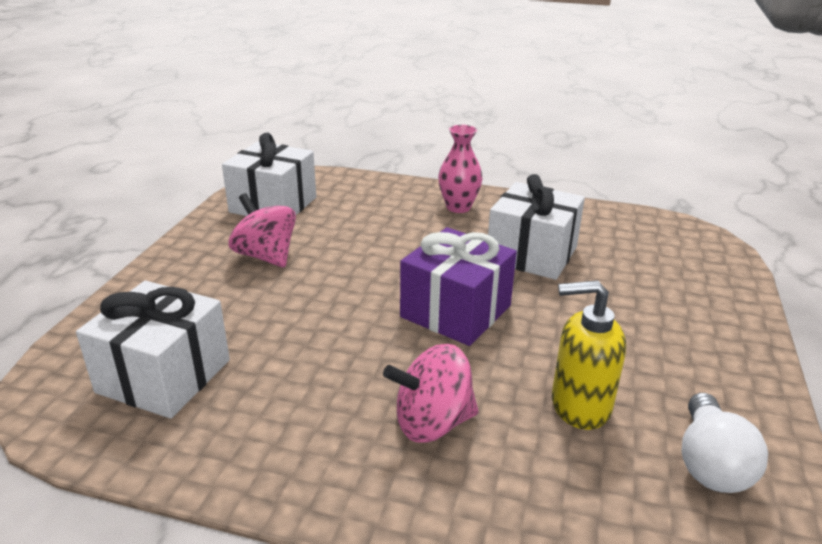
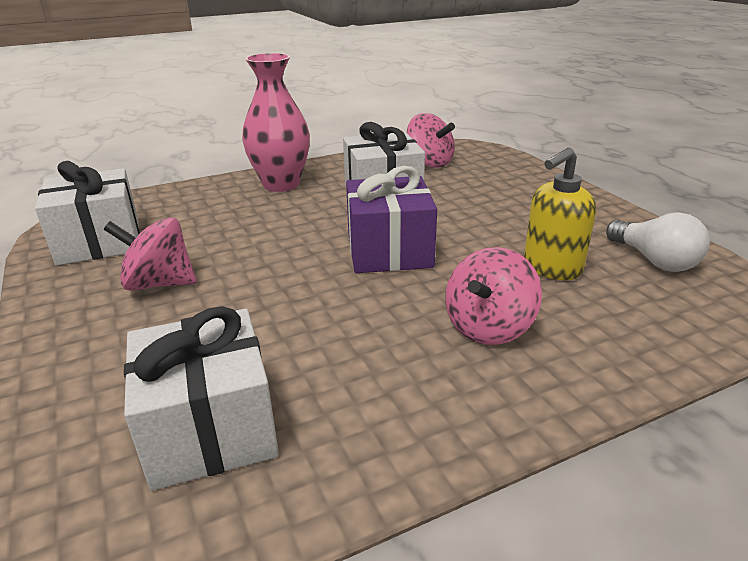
camera: 40 degrees left, 0 degrees up
(458, 207) = (281, 184): pink vase -> pink vase, size x1.54
(631, 239) = (429, 162): none -> pink spinning top

